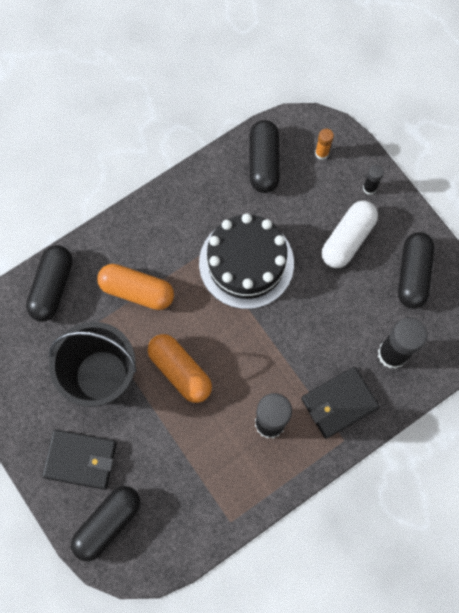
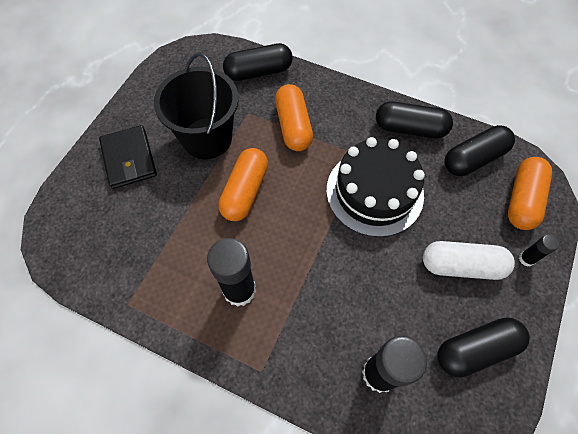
camera: 60 degrees right, 10 degrees down
(108, 523) = (83, 205): black capsule -> black capsule (410, 128)
(321, 153) = (522, 200): orange glue stick -> orange capsule
(339, 403) = (296, 346): black wallet -> none

